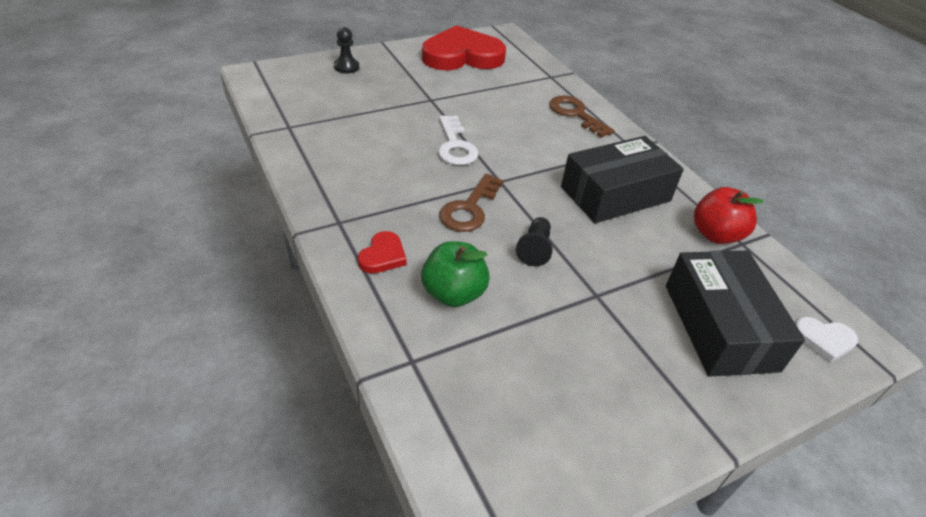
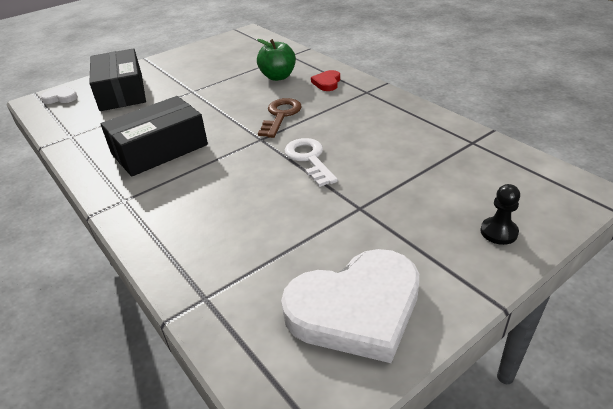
camera: 175 degrees right, 5 degrees down
(462, 56) = (356, 308): red heart -> white heart
(535, 249) = (230, 103): black pawn -> none
(576, 114) = (178, 230): brown key -> none
(715, 235) = (88, 137): red apple -> none

